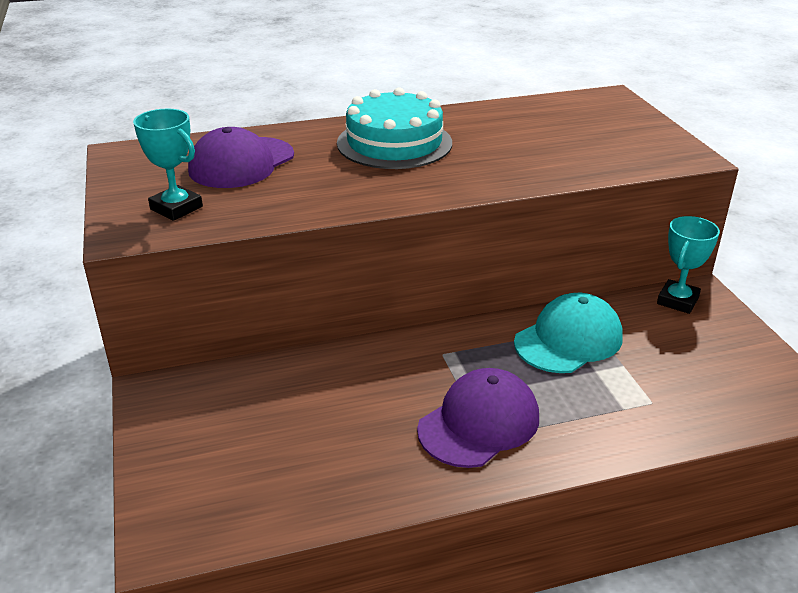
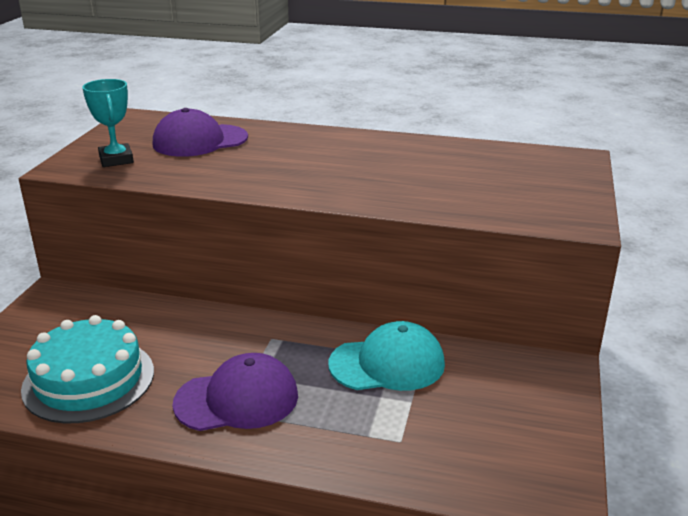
camera: 30 degrees right, 5 degrees down
(394, 143) = (330, 152): turquoise cake -> turquoise cake (89, 380)
(677, 301) = (530, 367): turquoise trophy -> none

